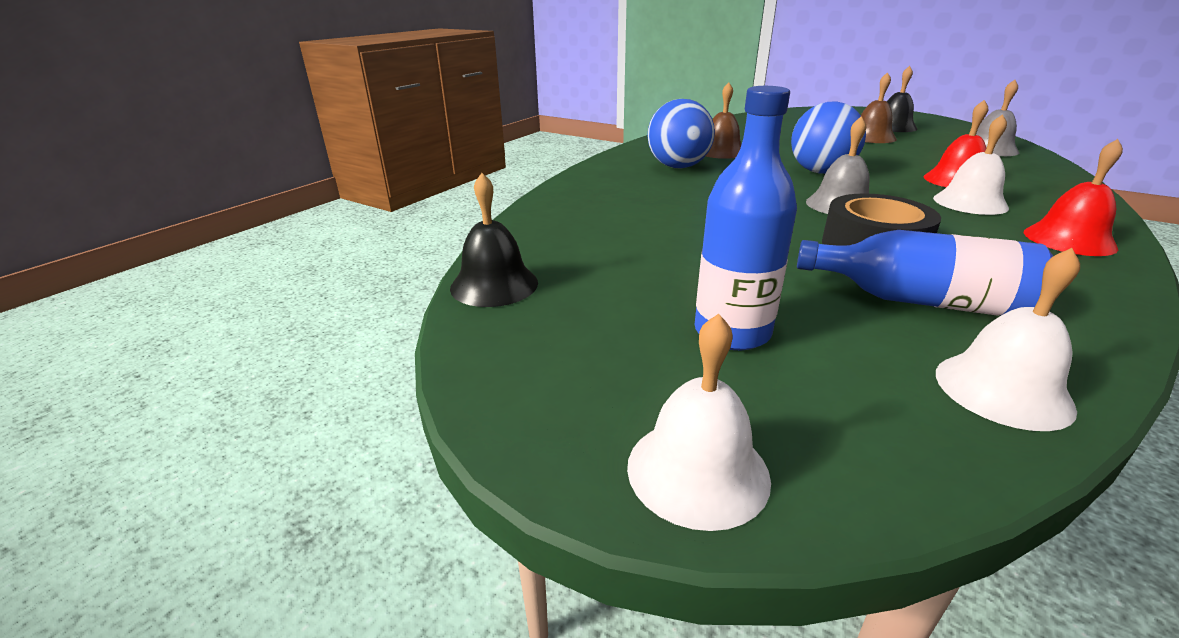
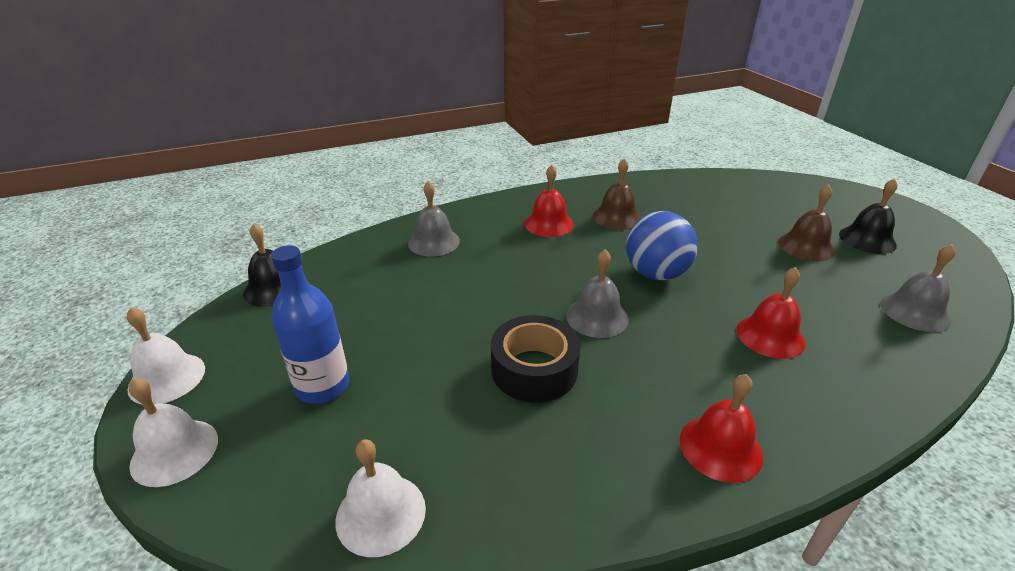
camera: 35 degrees right, 5 degrees up
(600, 202) = (434, 242): none -> grey bell
(678, 167) = (549, 224): blue ball -> red bell
(918, 301) = (468, 428): blue bottle -> none
(970, 202) = (721, 366): white bell -> white bell (167, 378)

